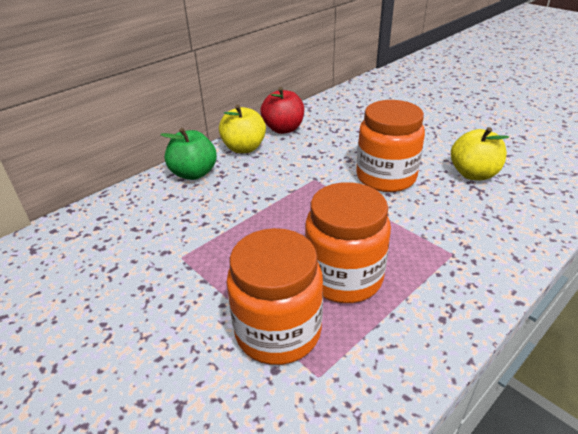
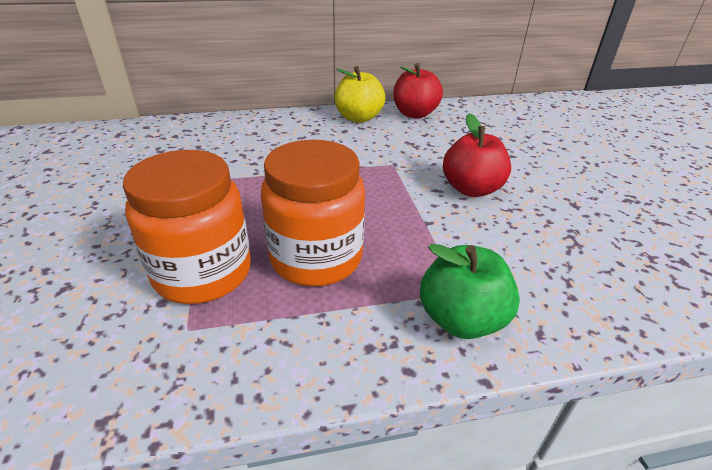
camera: 30 degrees right, 0 degrees up
(194, 173) = (292, 123): green apple -> green apple (461, 319)
(386, 177) = (471, 189): orange jar -> red apple
(473, 174) = (587, 224): yellow apple -> none

